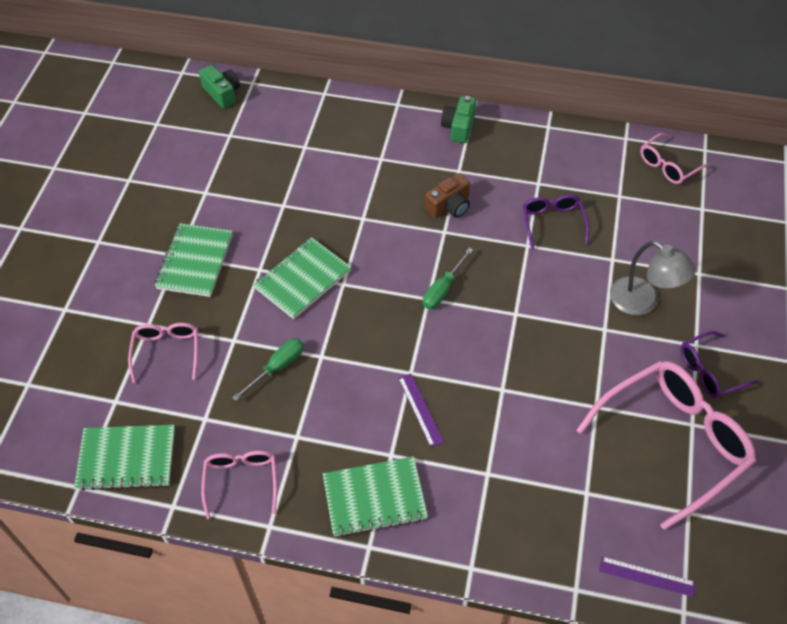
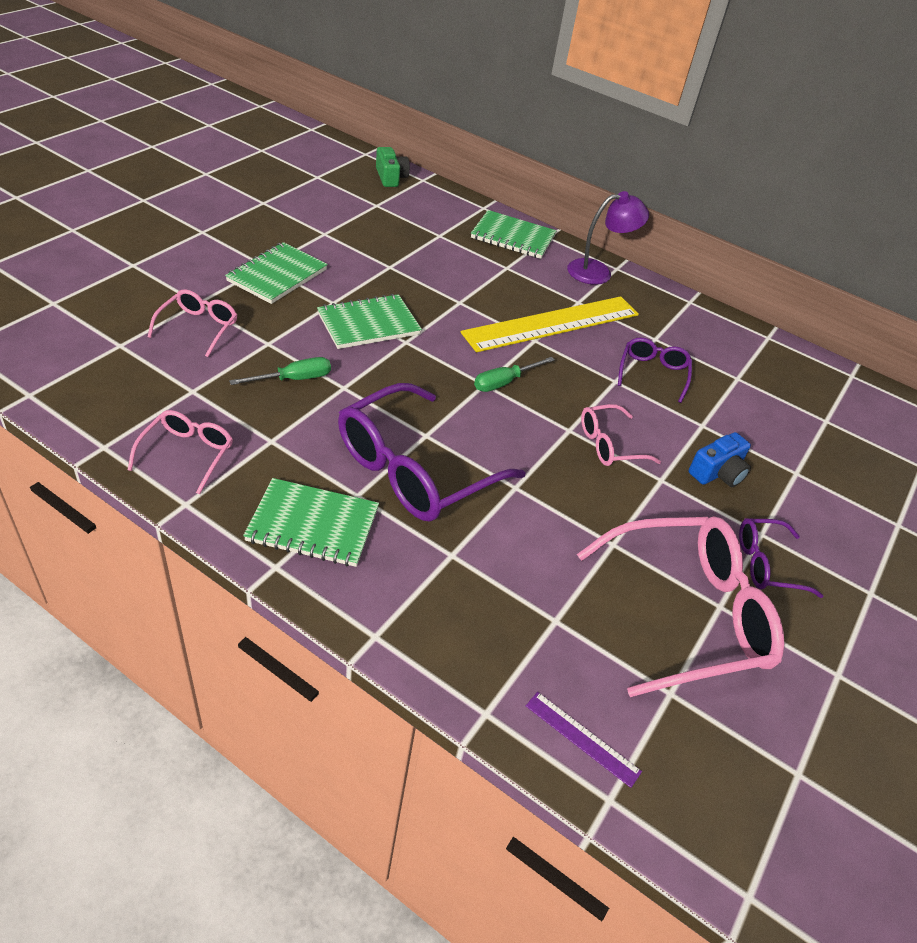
camera: 15 degrees right, 10 degrees down
(127, 458) = (93, 391): green notebook -> green notebook (513, 237)
(420, 409) = (415, 469): purple ruler -> purple glasses
(449, 206) = (552, 323): brown camera -> yellow ruler
(458, 127) = (598, 272): green camera -> purple lamp
(643, 302) = (717, 473): grey lamp -> blue camera
(668, 165) = (804, 373): pink glasses -> pink glasses (610, 444)

